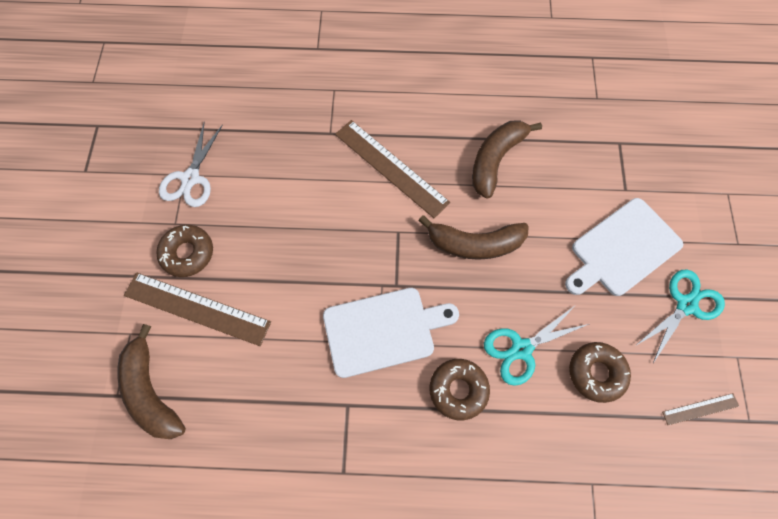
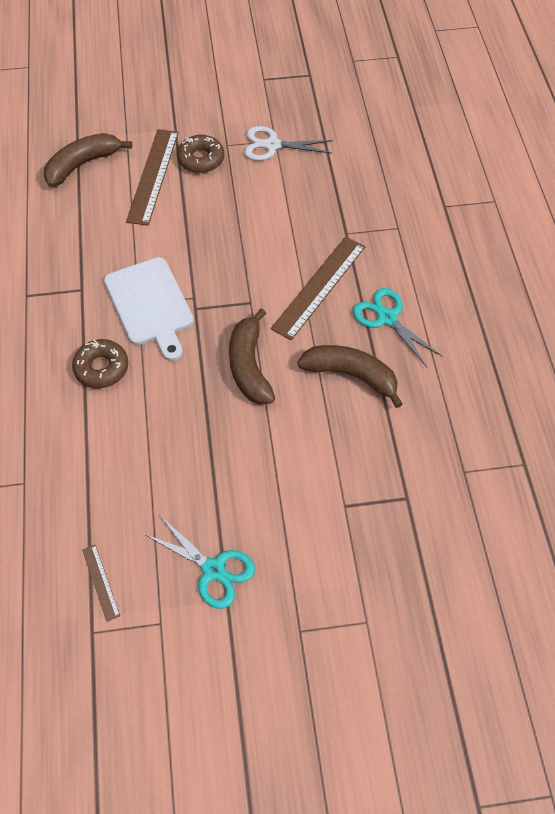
camera: 80 degrees right, 10 degrees down
(521, 349) = (145, 415): turquoise scissors -> turquoise scissors (387, 318)
(596, 373) = (128, 482): brown donut -> none
(622, 249) = (269, 504): white cutting board -> none

